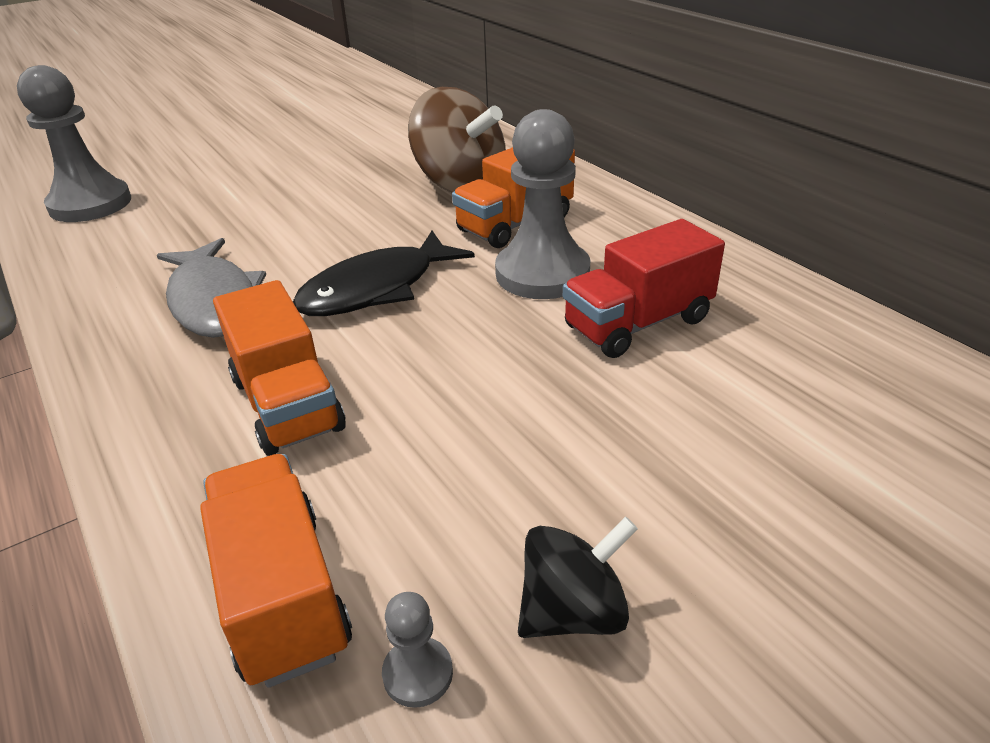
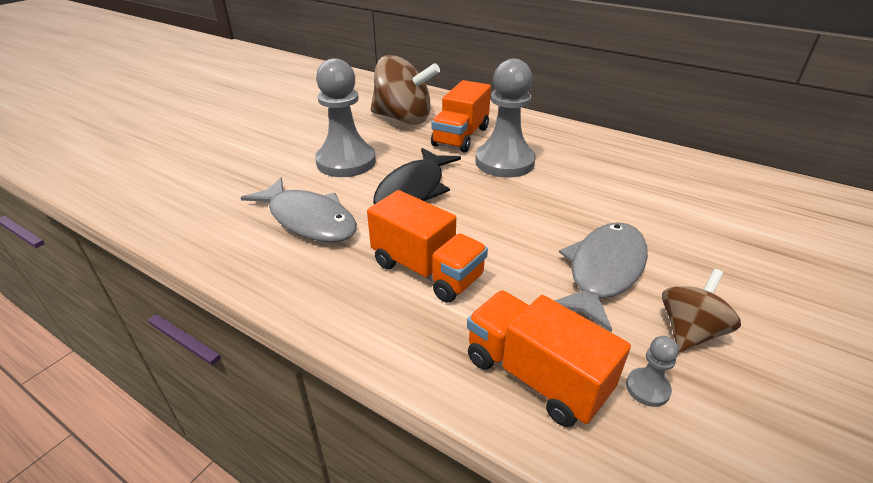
camera: 25 degrees left, 0 degrees up
(90, 204) = (134, 173): grey pawn -> grey pawn (346, 162)
(529, 475) = (603, 271): none -> grey fish
(573, 611) = (689, 331): black spinning top -> brown spinning top
(638, 323) = (581, 179): red truck -> none

